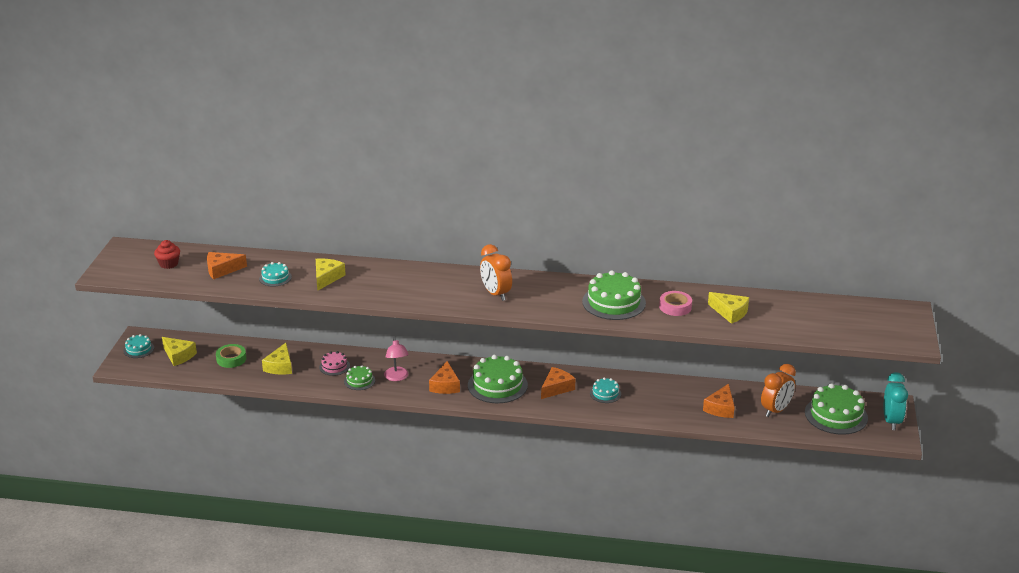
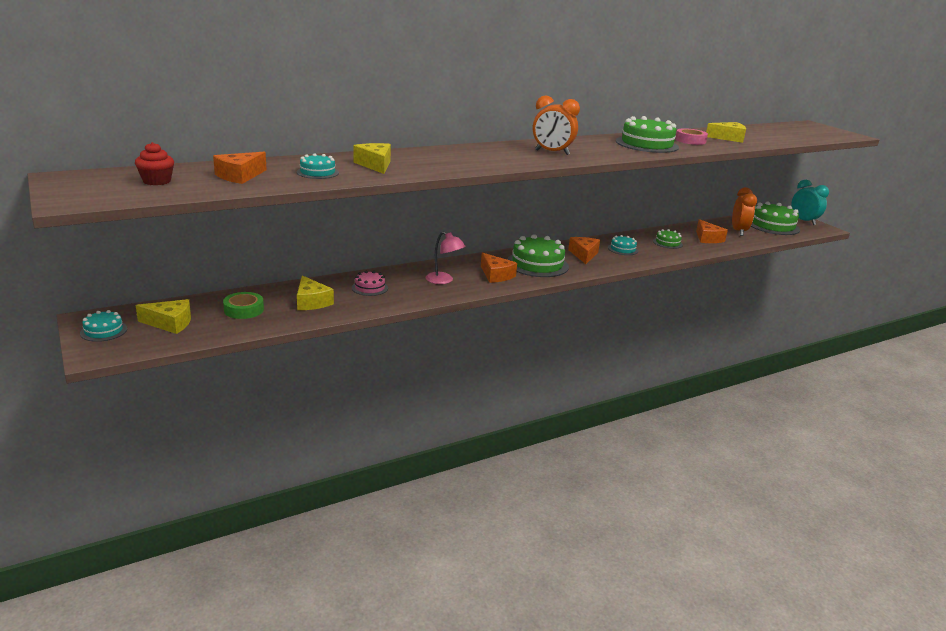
camera: 40 degrees left, 5 degrees down
(359, 381) = (413, 292): green cake -> green cake (667, 243)

